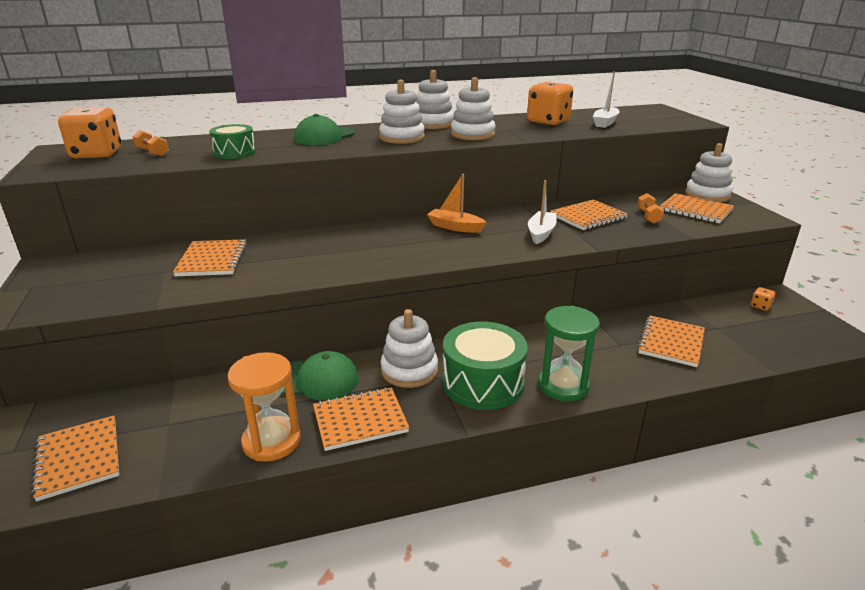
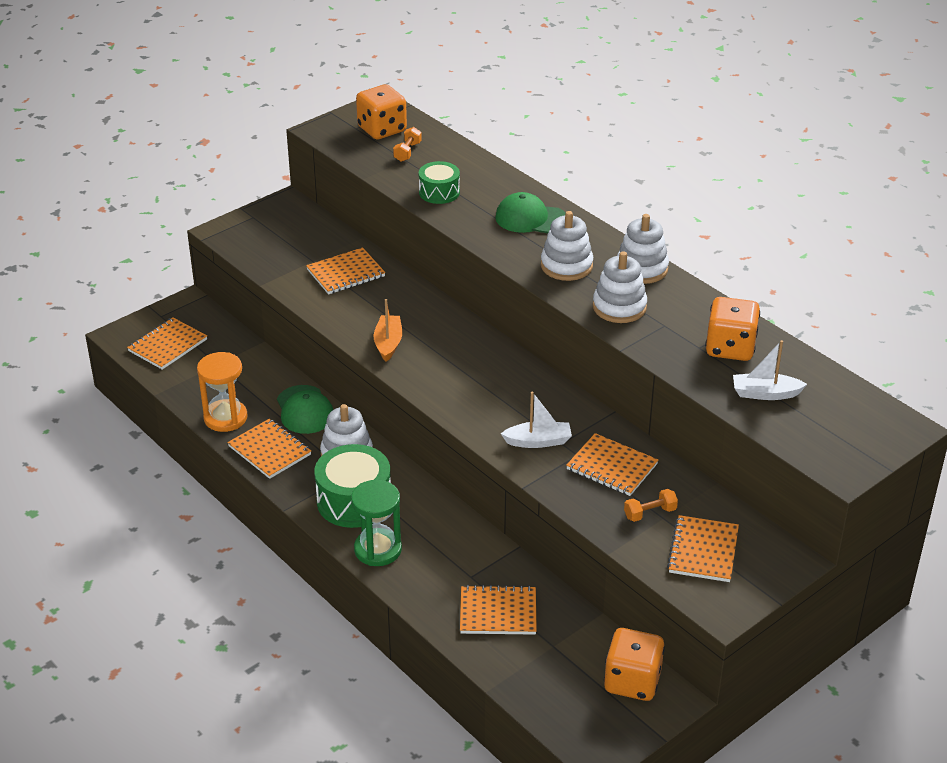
camera: 65 degrees right, 10 degrees up
(455, 227) = (511, 381): orange boat -> orange boat (388, 343)
(707, 195) = (773, 558): white stacking toy -> none
(760, 306) = (632, 681): orange dice -> orange dice, size x2.42

